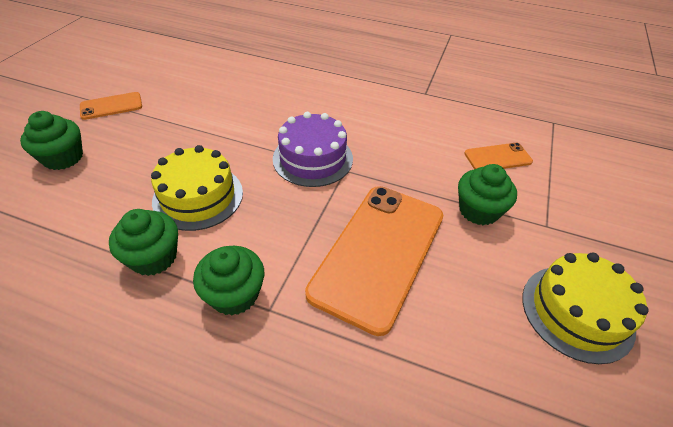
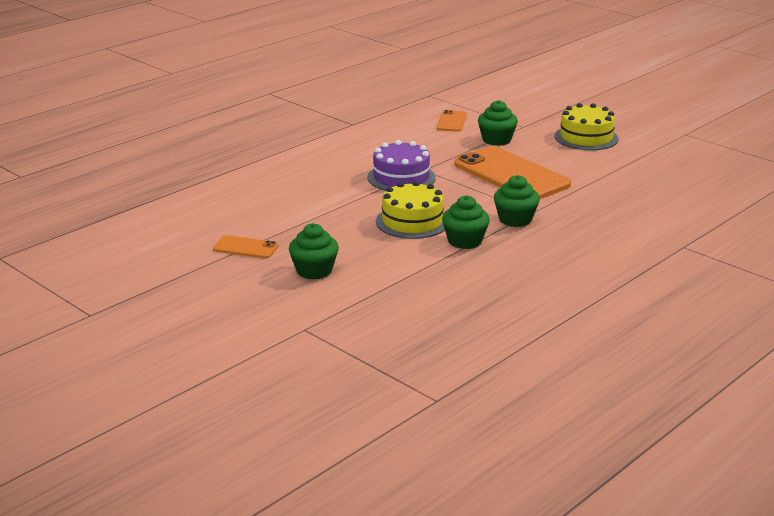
camera: 65 degrees left, 20 degrees down
(111, 106) = (245, 248): orange phone -> orange phone turned 75 degrees counterclockwise

